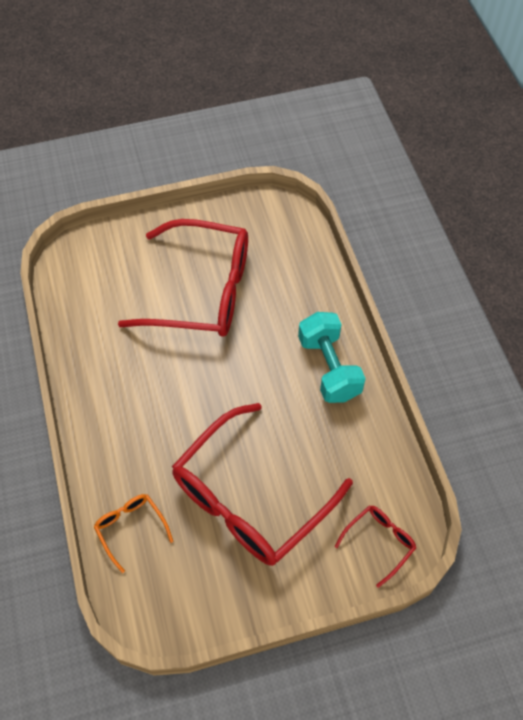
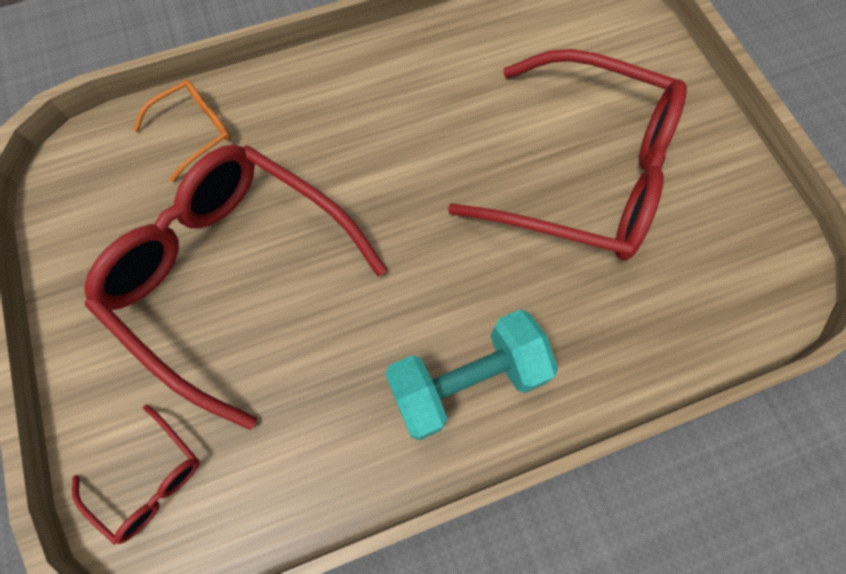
camera: 85 degrees right, 10 degrees up
(202, 291) = (583, 173): red glasses -> red glasses turned 75 degrees counterclockwise

